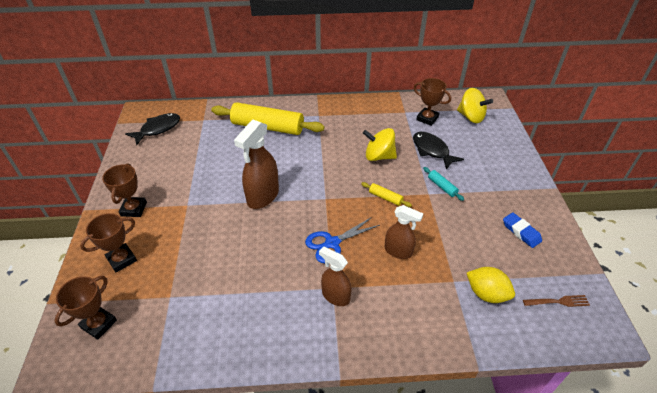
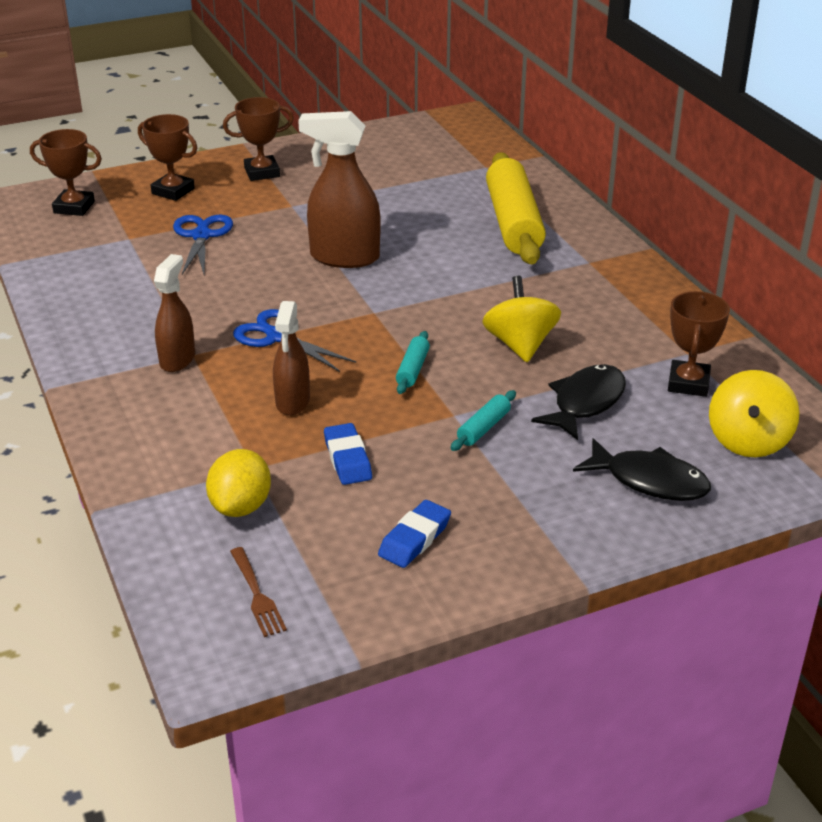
camera: 70 degrees right, 10 degrees down
(158, 129) = (434, 140): black fish -> black fish (649, 481)
(194, 256) = (201, 236): none -> blue scissors
(385, 197) = (413, 369): yellow rolling pin -> turquoise rolling pin
(455, 241) = (347, 459): none -> blue eraser

